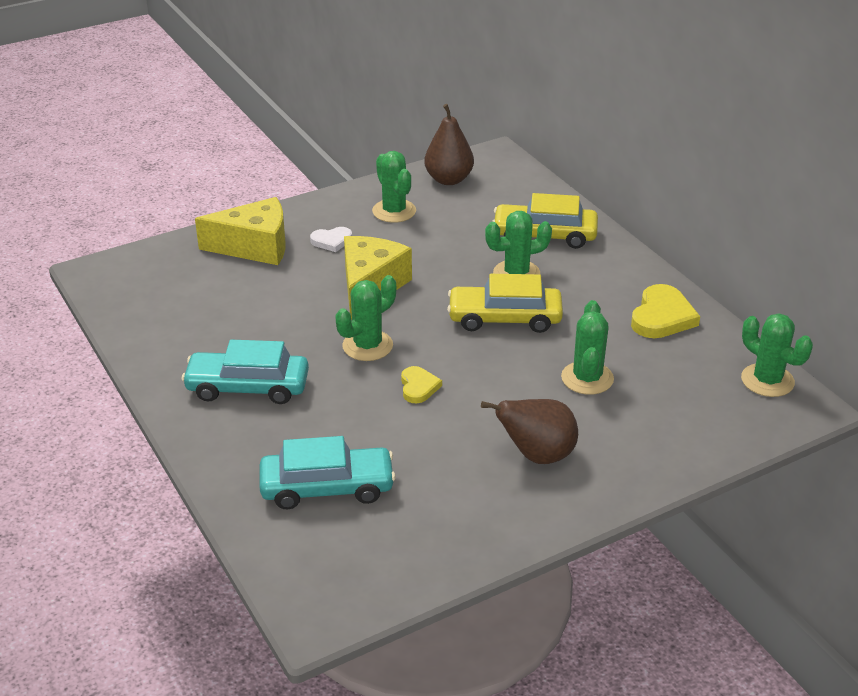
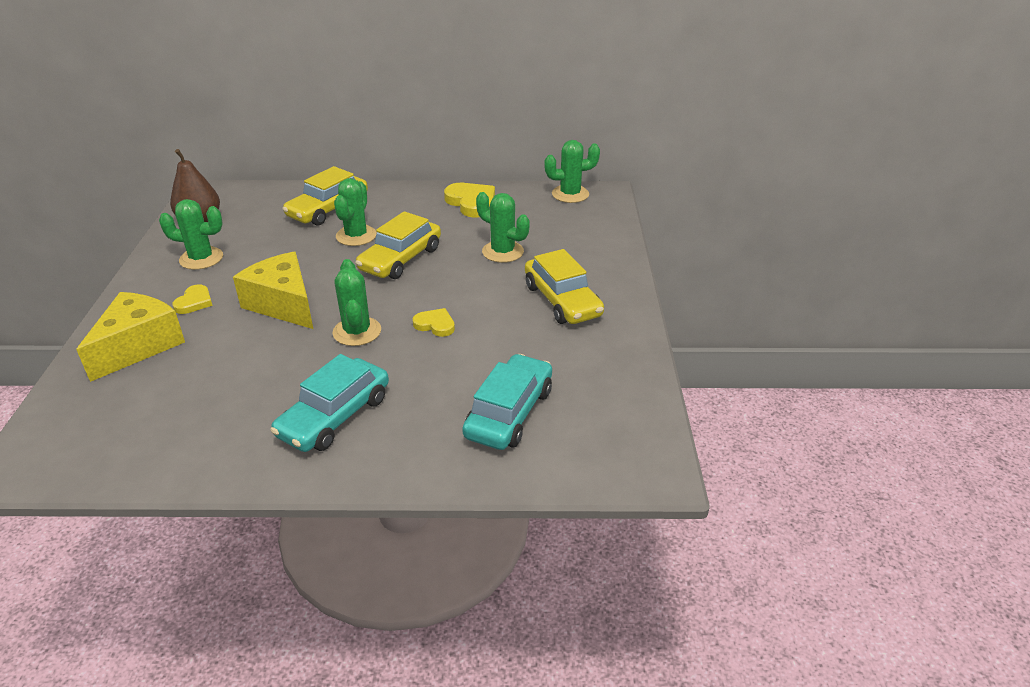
camera: 60 degrees left, 0 degrees up
(332, 241) = (194, 302): white heart -> yellow heart
(537, 455) = (562, 300): brown pear -> yellow car

